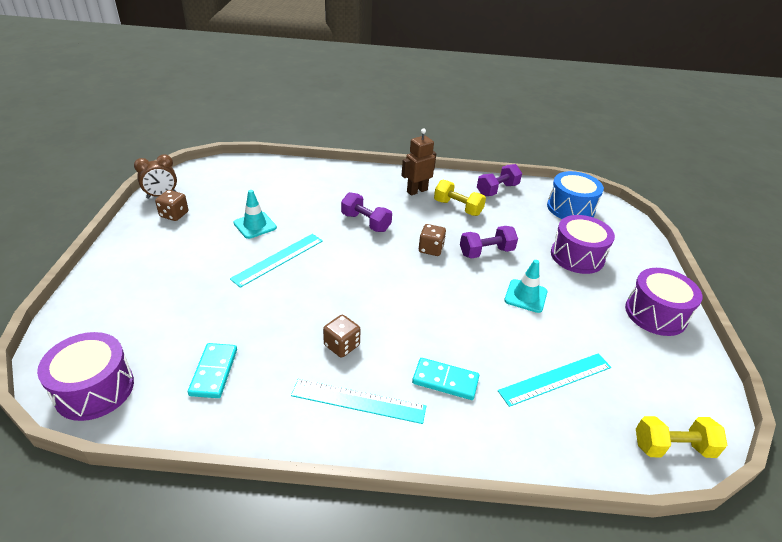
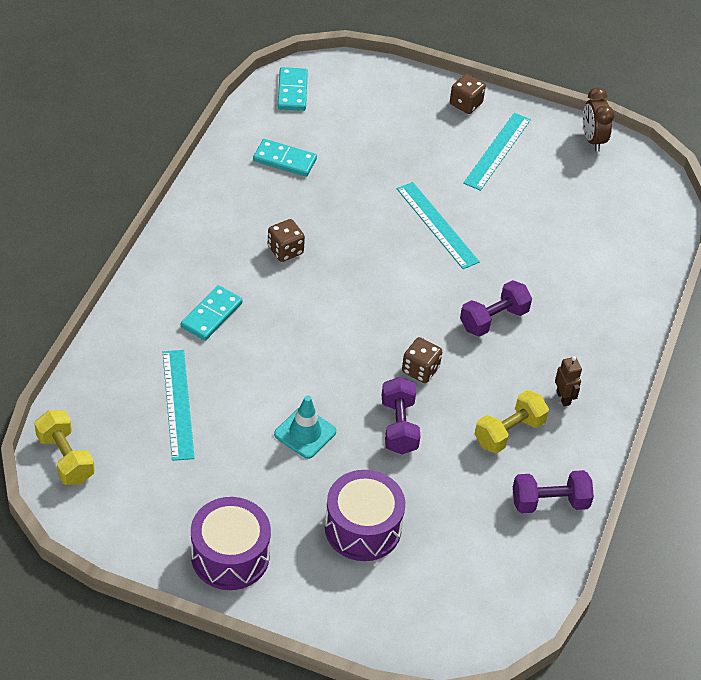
camera: 105 degrees right, 10 degrees up
(94, 389) = (292, 91): purple drum -> turquoise domino
(174, 214) = (547, 148): brown dice -> brown dice (466, 104)
(255, 225) = (510, 214): turquoise traffic cone -> none
(358, 401) = (213, 247): turquoise ruler -> turquoise ruler (497, 151)
(417, 191) = (563, 398): brown robot -> brown robot, size x0.63
(497, 190) = (549, 502): purple dumbbell -> purple dumbbell turned 75 degrees counterclockwise
(570, 208) = (479, 581): blue drum -> none
(672, 447) = (65, 458): yellow dumbbell -> yellow dumbbell turned 45 degrees counterclockwise

